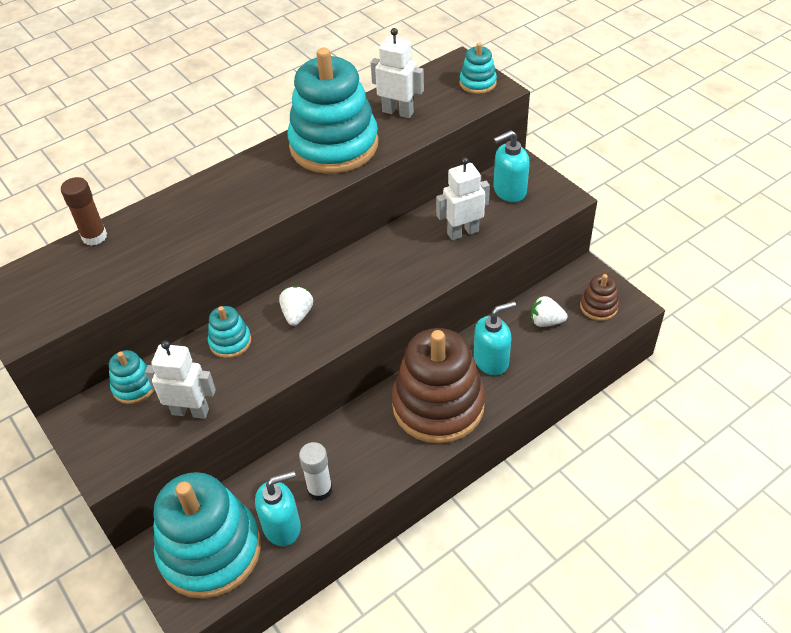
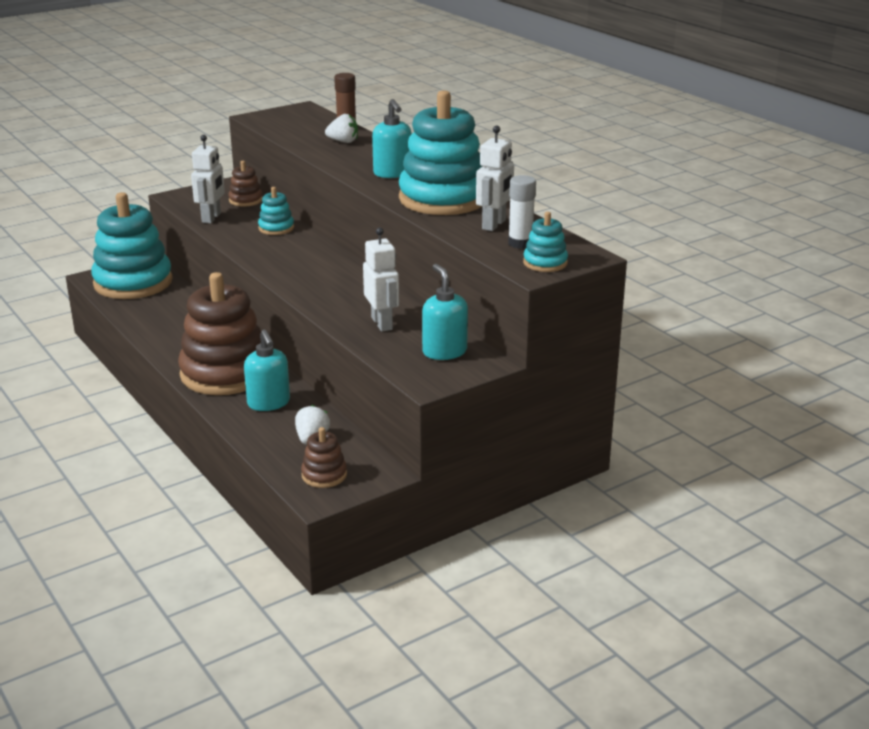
camera: 90 degrees right, 20 degrees down
(134, 386) = (246, 200): turquoise stacking toy -> brown stacking toy
(282, 526) = (137, 307): turquoise soap dispenser -> turquoise soap dispenser (392, 173)
(297, 314) = (296, 251): white strawberry -> white strawberry (343, 141)
(320, 489) = (163, 321): white glue stick -> white glue stick (520, 243)

